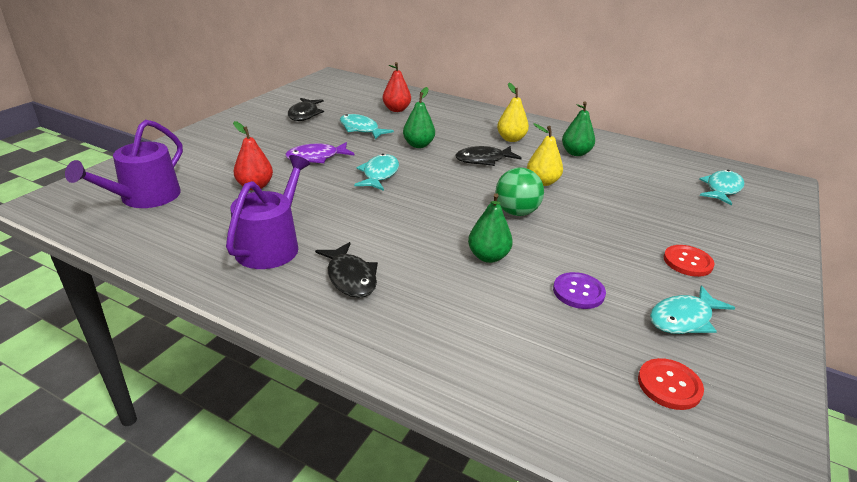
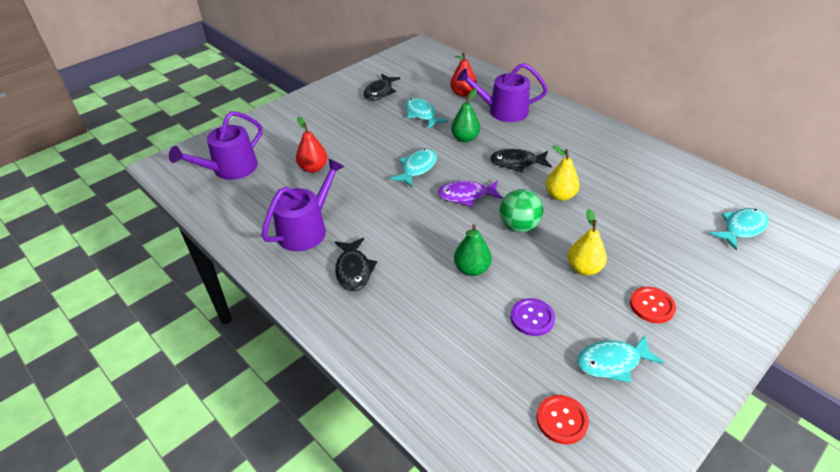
camera: 20 degrees right, 10 degrees up
(316, 157) = (372, 143): purple fish -> purple fish (466, 196)
(445, 120) = (503, 111): none -> purple watering can
(511, 139) = (555, 140): yellow pear -> yellow pear (584, 268)
(575, 153) = (611, 165): green pear -> none

